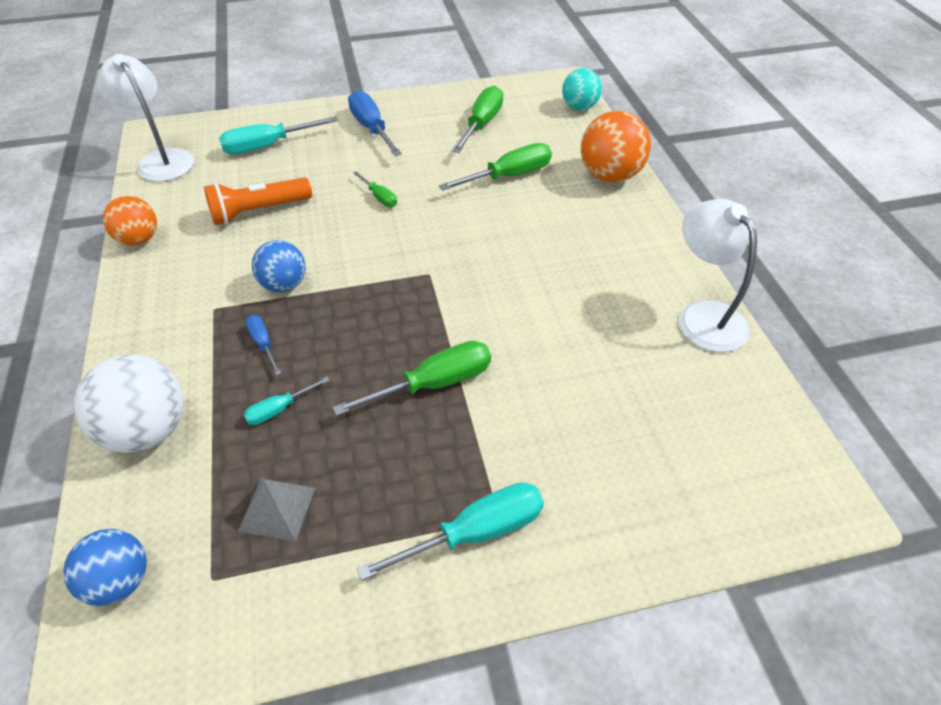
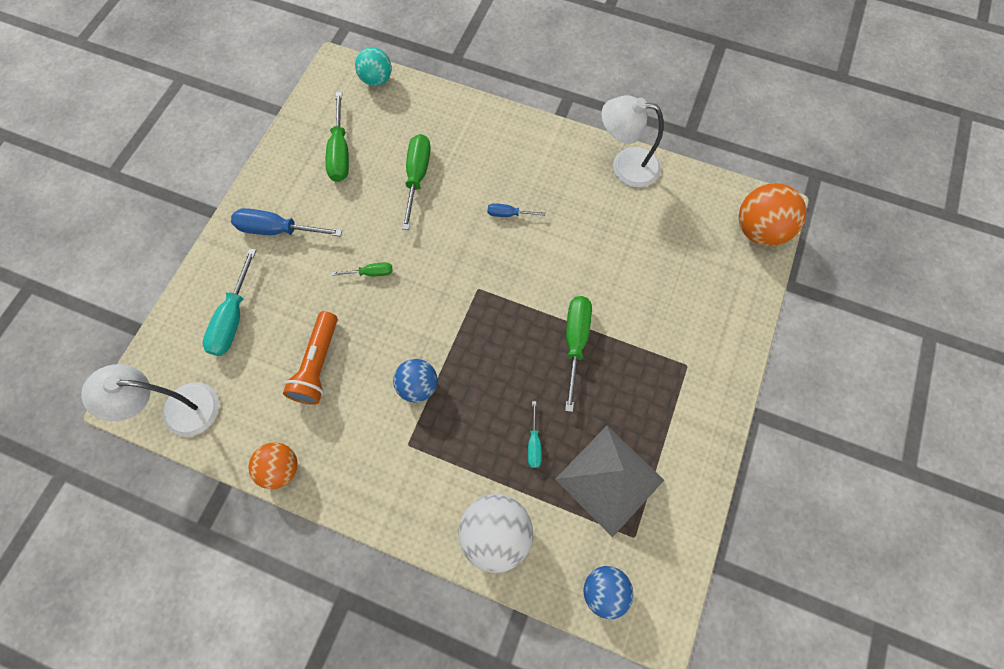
camera: 55 degrees left, 20 degrees up
(263, 343) = (467, 426): blue screwdriver -> blue screwdriver (508, 214)
(277, 509) = (609, 479): grey pyramid -> grey pyramid, size x1.93
(476, 532) = (690, 382): turquoise screwdriver -> none
(482, 124) = (340, 153): green screwdriver -> green screwdriver turned 150 degrees counterclockwise
(610, 175) = (467, 118): orange ball -> orange ball (759, 230)

